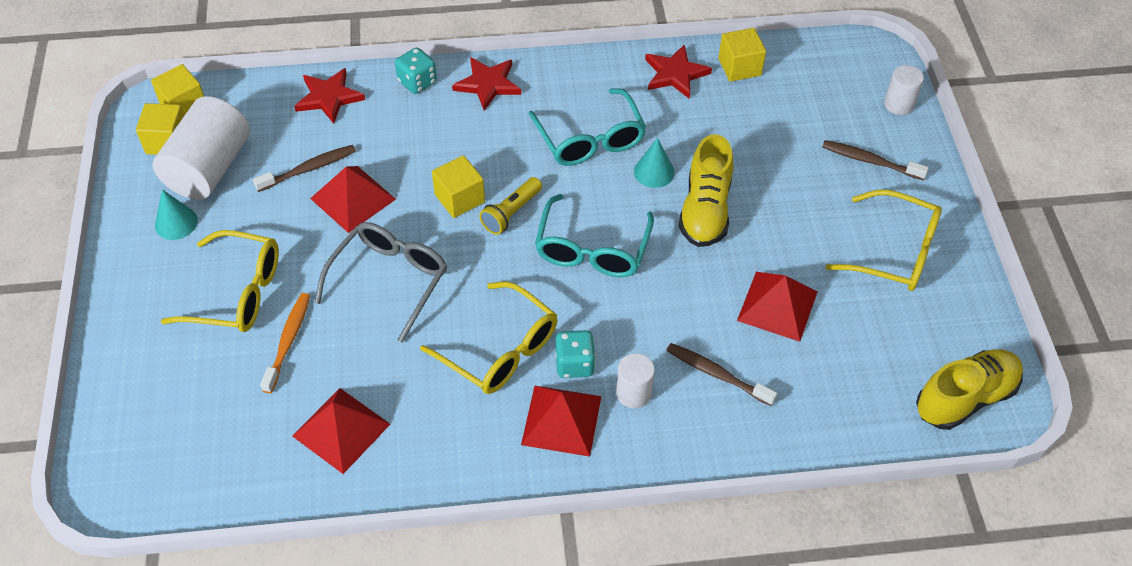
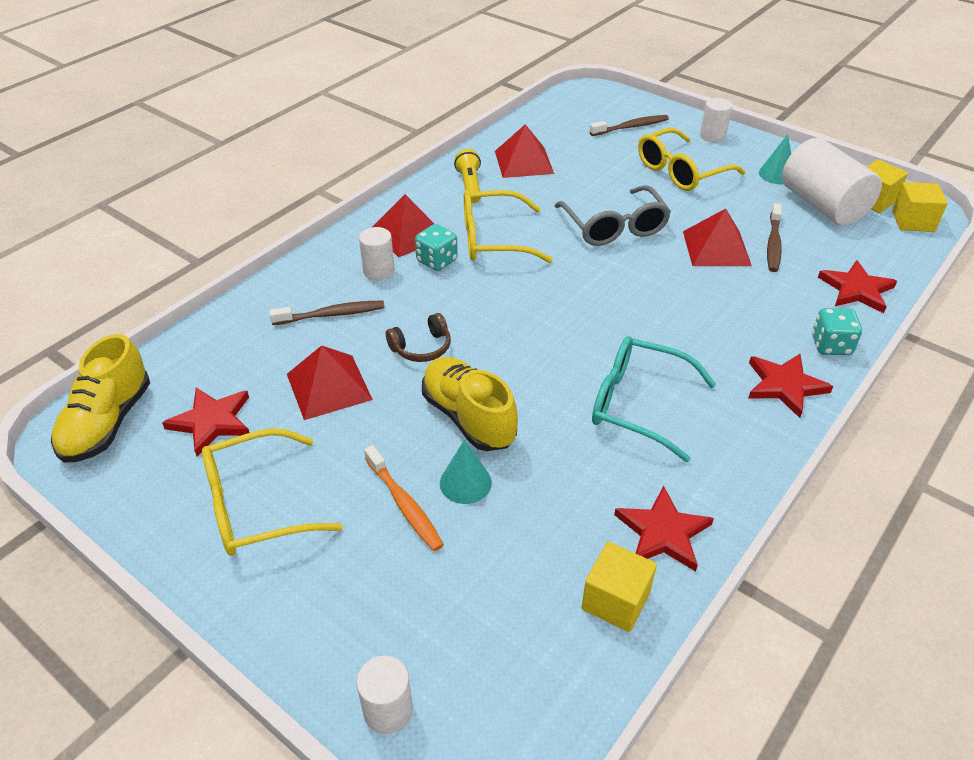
camera: 135 degrees right, 10 degrees down
(132, 310) = (712, 136): none -> white cylinder
(288, 341) = (615, 172): orange toothbrush -> orange toothbrush (404, 504)
(459, 198) = (655, 294): yellow cube -> none
(511, 213) = (607, 310): yellow flashlight -> yellow flashlight (469, 185)
(592, 248) = (518, 328): turquoise glasses -> none
(654, 172) = (550, 417): turquoise cone -> turquoise cone (465, 482)
(679, 287) = (421, 347): none -> brown headphones
(870, 161) = (359, 593): brown toothbrush -> brown toothbrush (630, 127)
(885, 339) = (212, 422): none -> red star

